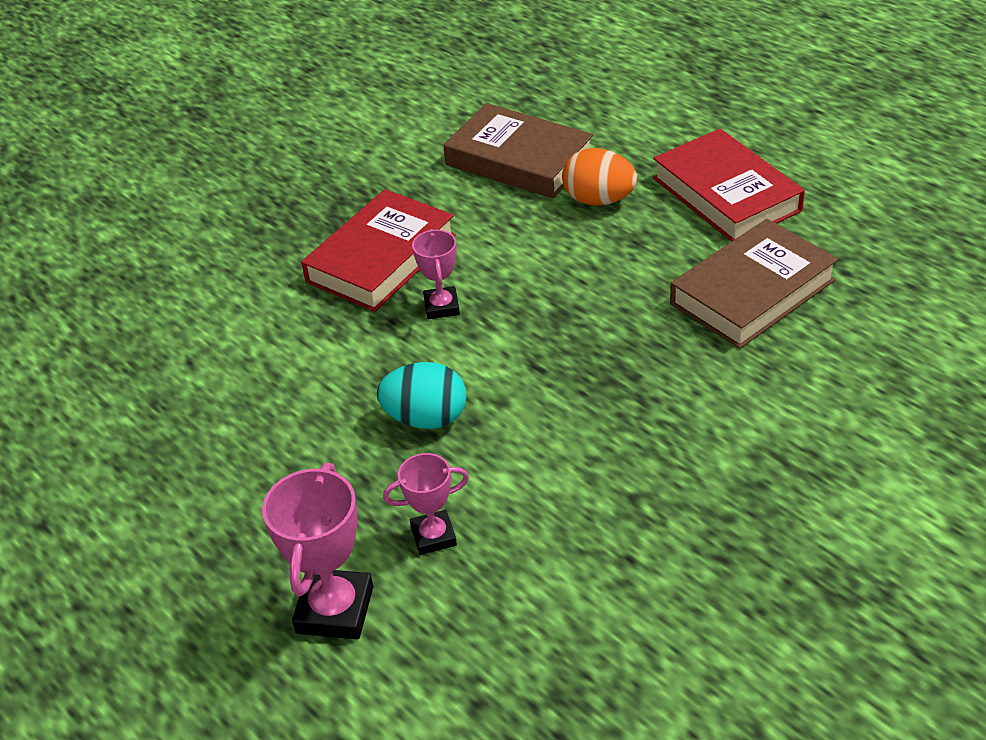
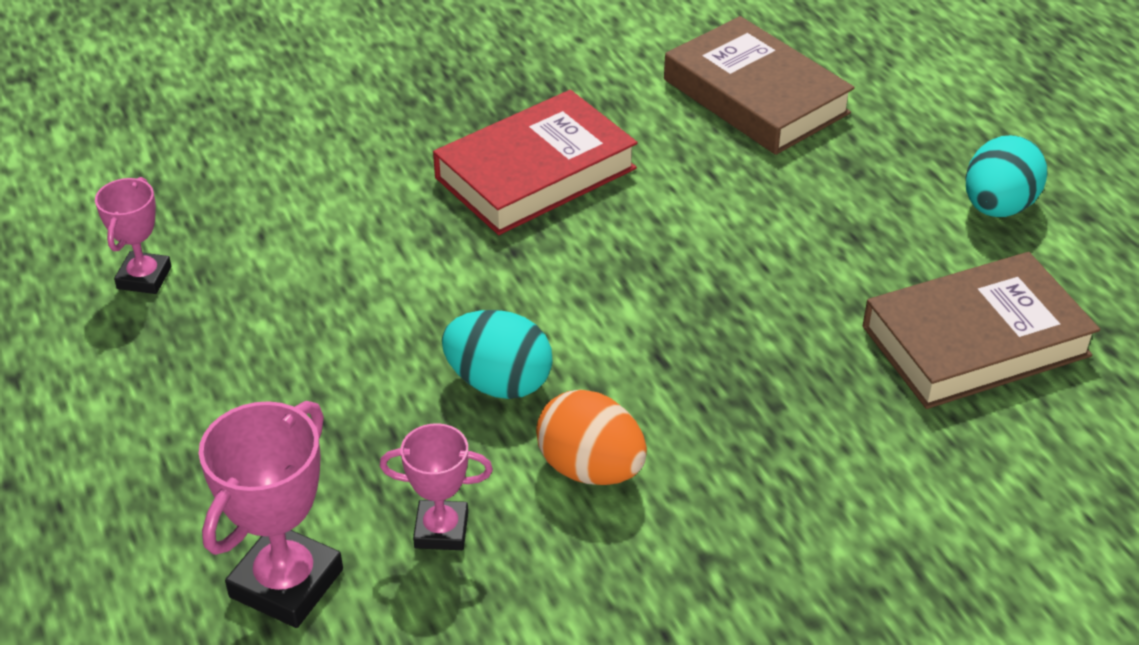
camera: 15 degrees right, 0 degrees up
(442, 307) = (580, 251): pink trophy -> pink trophy (144, 278)
(599, 200) = (831, 172): orange egg -> orange egg (590, 469)
(726, 194) = (997, 207): red book -> turquoise egg

